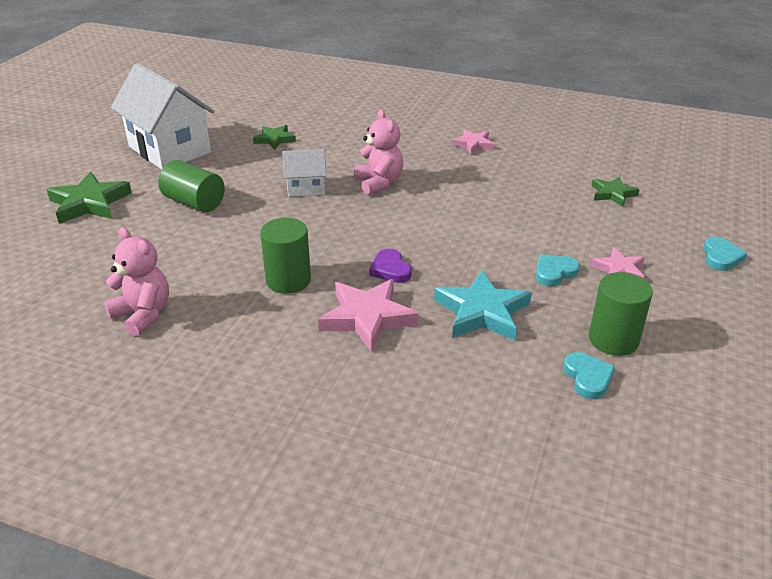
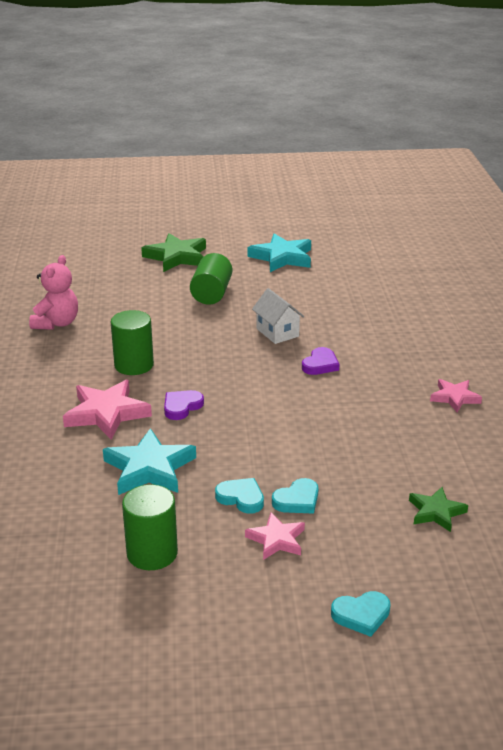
camera: 65 degrees right, 5 degrees down
(169, 150) = (282, 257): white house -> turquoise star
(274, 139) = (347, 294): green star -> none
(379, 183) = (320, 364): pink teddy bear -> purple heart
(588, 378) = (86, 546): turquoise heart -> turquoise heart (297, 500)

